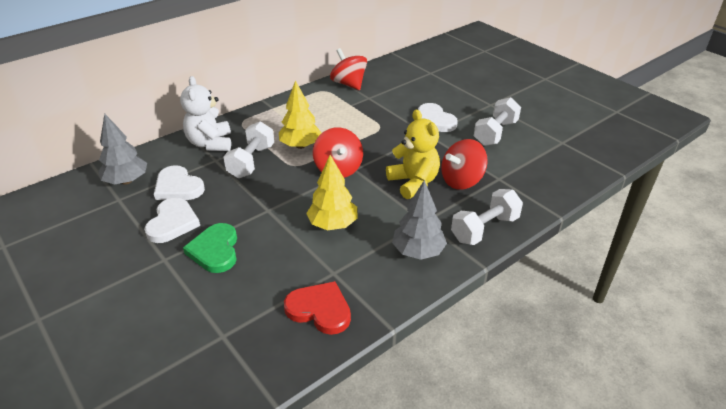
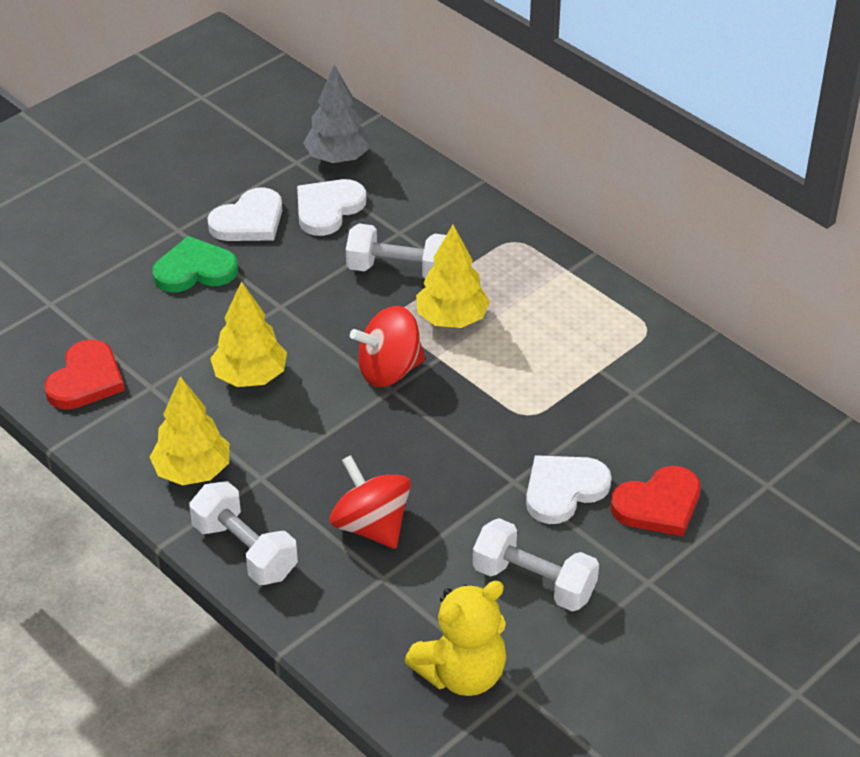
camera: 85 degrees right, 5 degrees up
(172, 223) = (249, 221): white heart -> white heart turned 45 degrees counterclockwise
(210, 143) = (443, 218): white teddy bear -> none
(349, 84) = (681, 360): red spinning top -> none
(413, 183) = (360, 464): yellow teddy bear -> yellow teddy bear (462, 674)
(418, 251) = (192, 471): grey tree -> yellow tree
(443, 98) = (658, 505): none -> red heart

